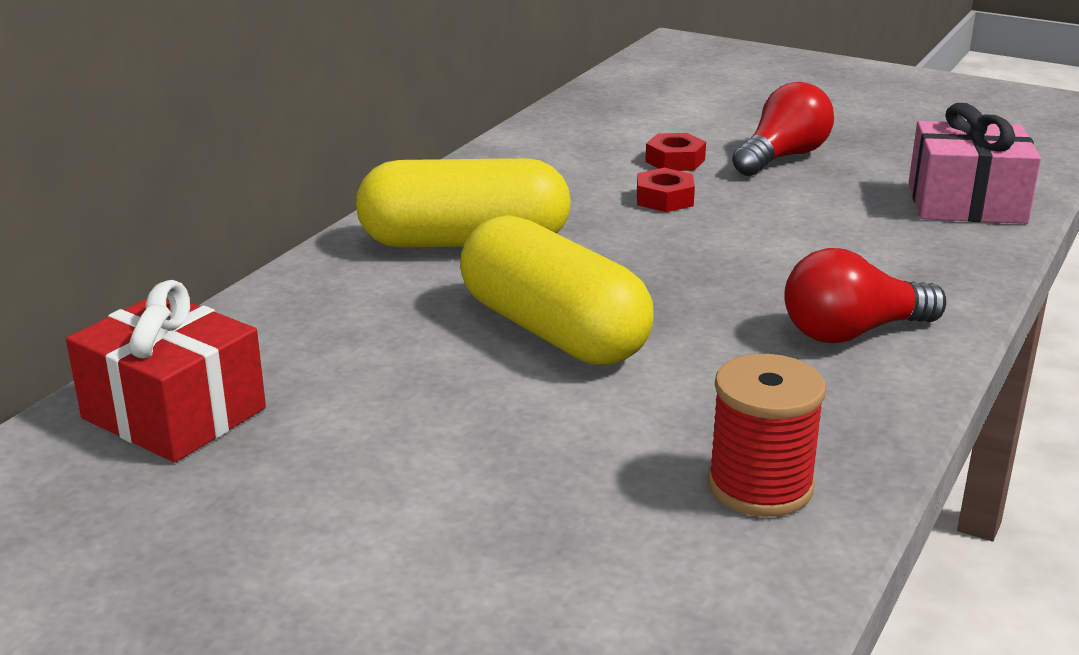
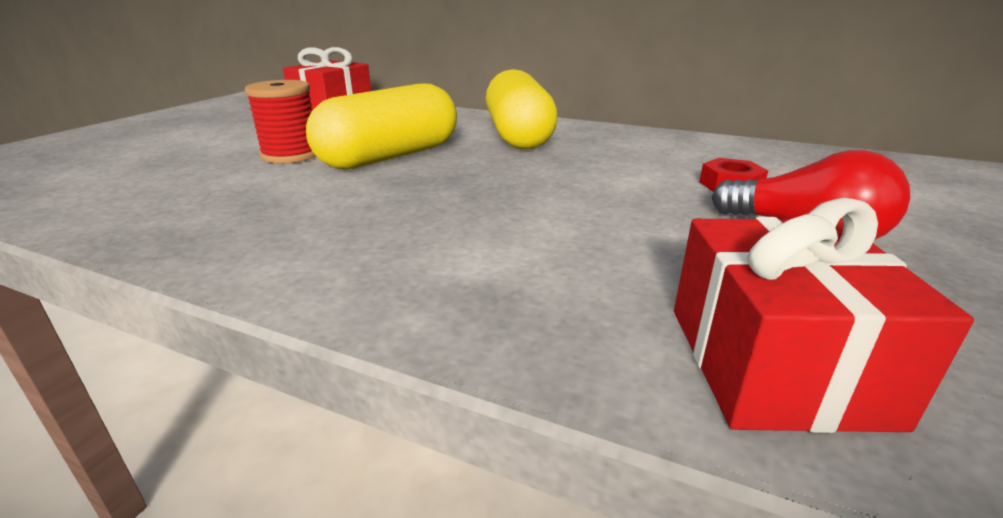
camera: 85 degrees right, 0 degrees up
(664, 199) = (632, 182): red nut -> none
(760, 486) = (148, 206): red spool -> red spool (291, 155)
(853, 332) = (357, 248): red light bulb -> none
(966, 203) = (774, 363): pink gift -> red gift

